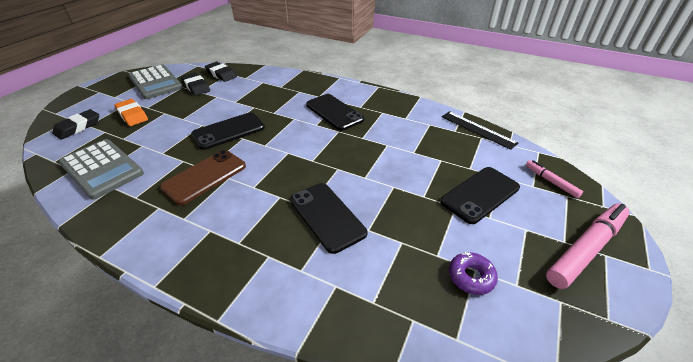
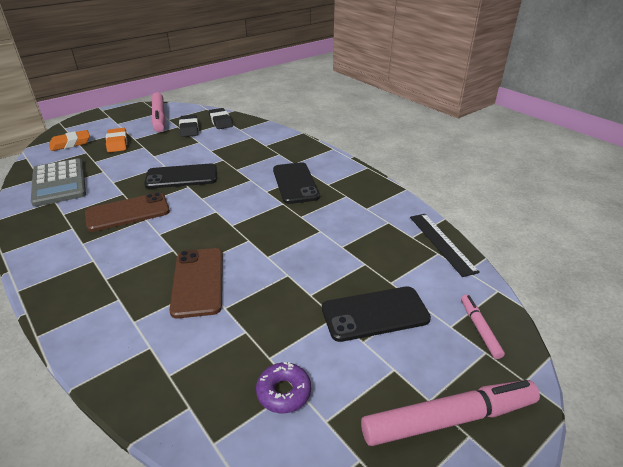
camera: 25 degrees right, 5 degrees down
(78, 127) = (70, 143): black eraser -> orange eraser
(155, 82) = (159, 117): grey calculator -> pink marker
(327, 216) = (198, 282): black phone -> brown phone

